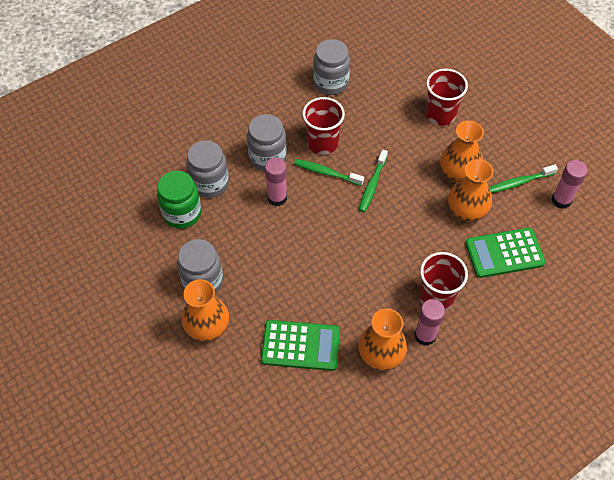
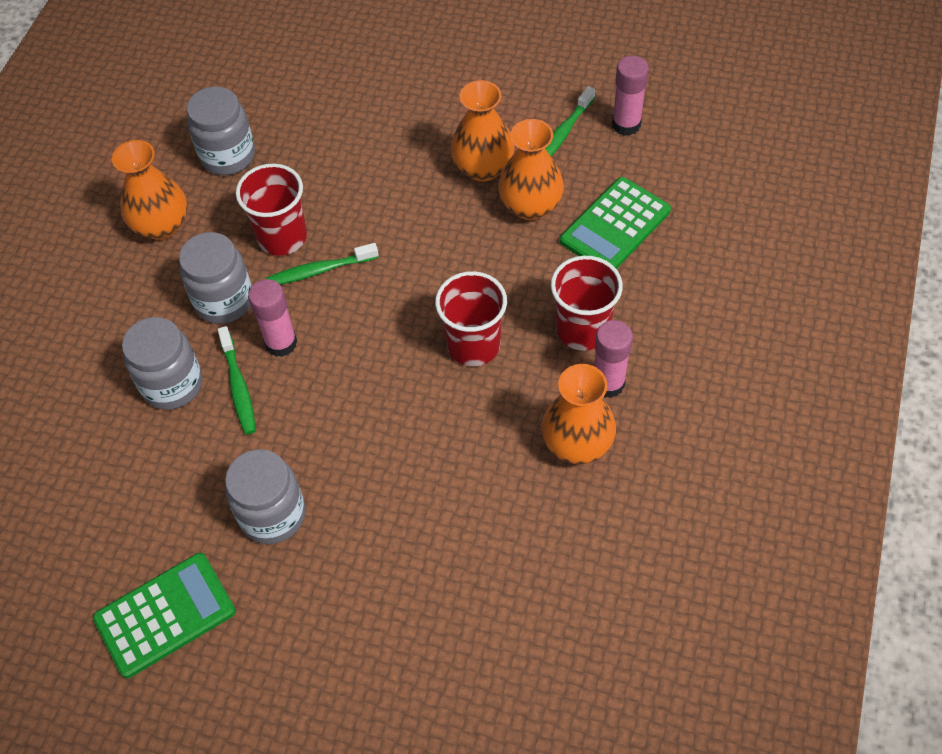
camera: 35 degrees left, 0 degrees up
(182, 213) = (167, 448): green jar -> none
(207, 327) = (330, 568): orange vase -> orange vase (161, 225)
(300, 345) = (471, 503): green calculator -> green calculator (165, 615)
(372, 185) = (391, 248): green toothbrush -> green toothbrush (238, 387)
(440, 114) = (401, 111): red cup -> red cup (473, 345)

